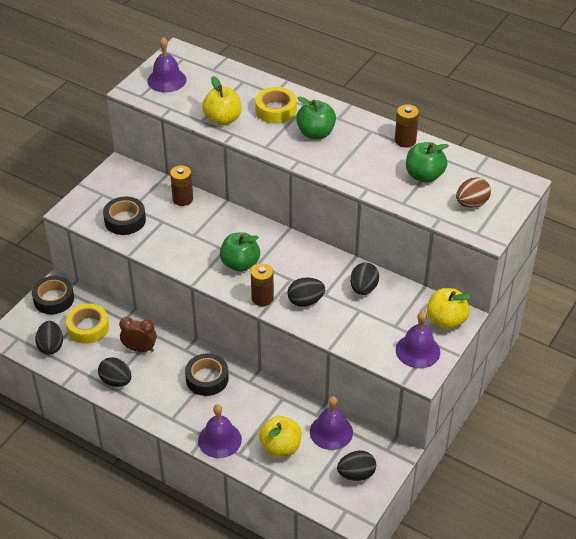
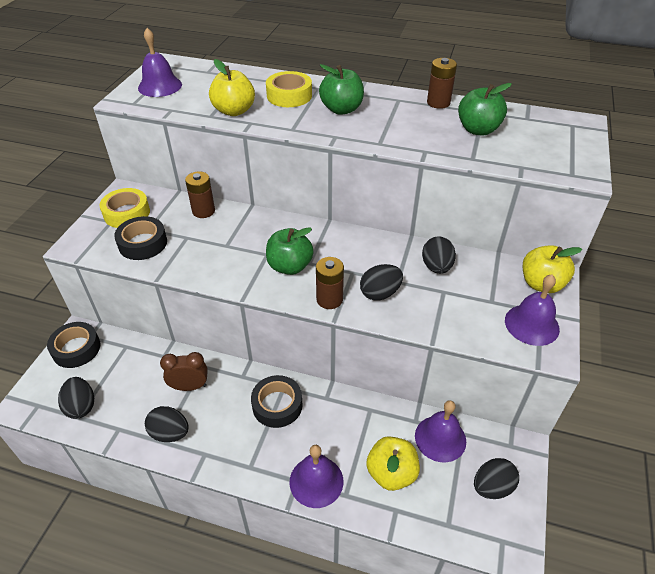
camera: 15 degrees left, 0 degrees up
(88, 327) = (123, 374): yellow tape -> yellow tape (127, 213)
(471, 203) = (545, 147): brown egg -> none

